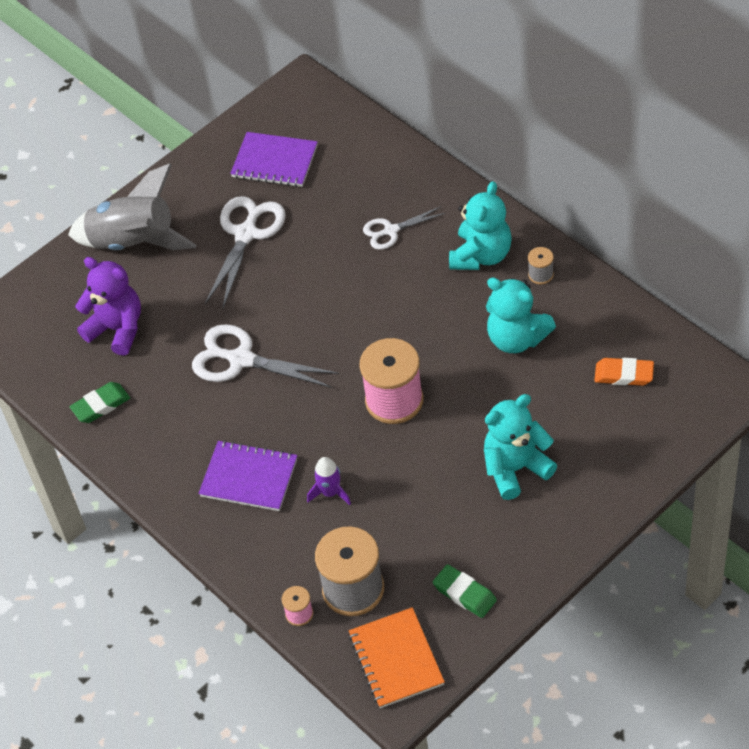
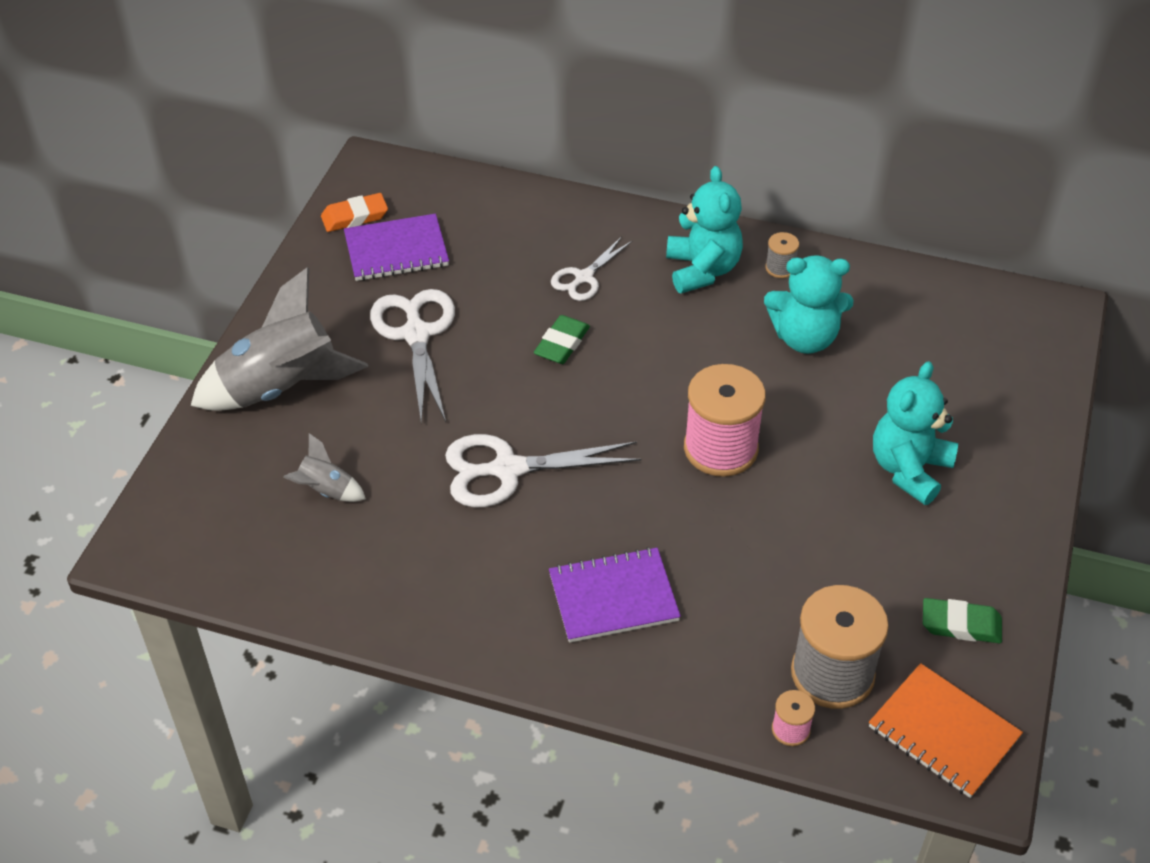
camera: 35 degrees left, 5 degrees down
(101, 405) = (364, 586): green eraser -> green eraser (562, 344)
(117, 329) = (325, 491): purple teddy bear -> grey rocket
(330, 492) = (723, 575): purple rocket -> none
(624, 375) = (944, 334): orange eraser -> orange eraser (355, 217)

